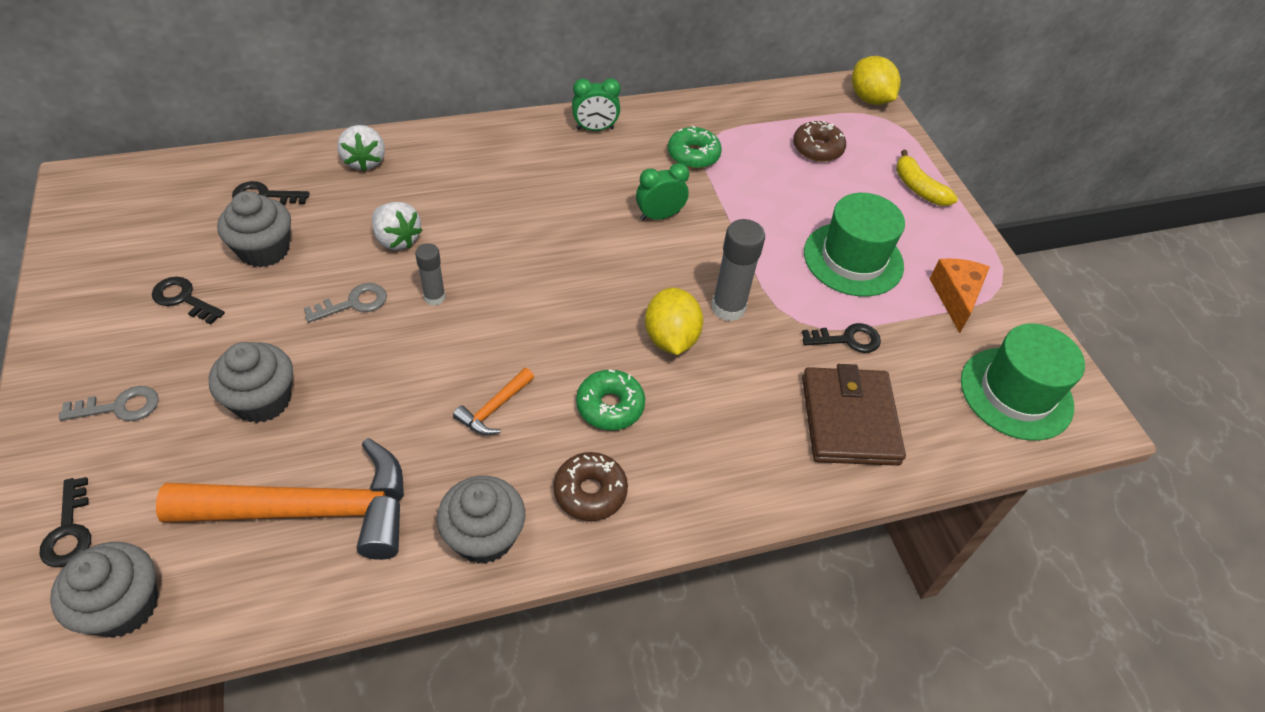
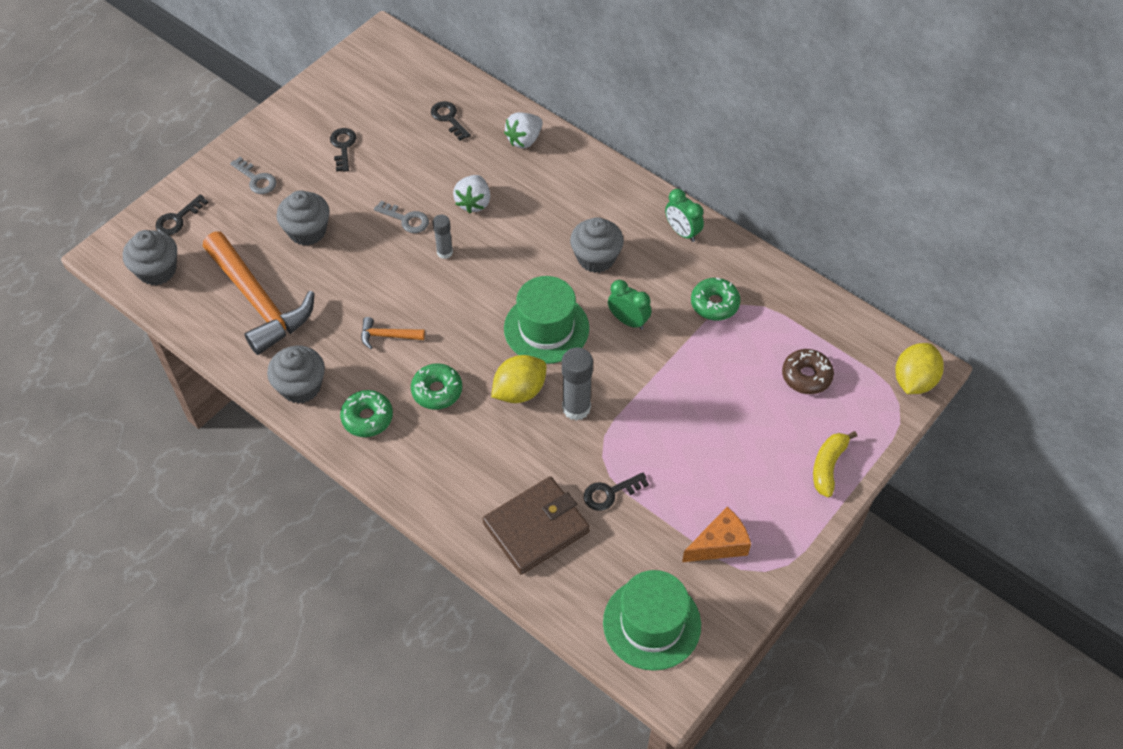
camera: 60 degrees right, 5 degrees up
(264, 250) = (408, 151): grey cupcake -> grey cupcake (596, 258)
(590, 492) = (367, 418): brown donut -> green donut
(847, 339) = (610, 493): black key -> black key turned 105 degrees clockwise
(853, 259) = (698, 459): green hat -> green hat (546, 328)

